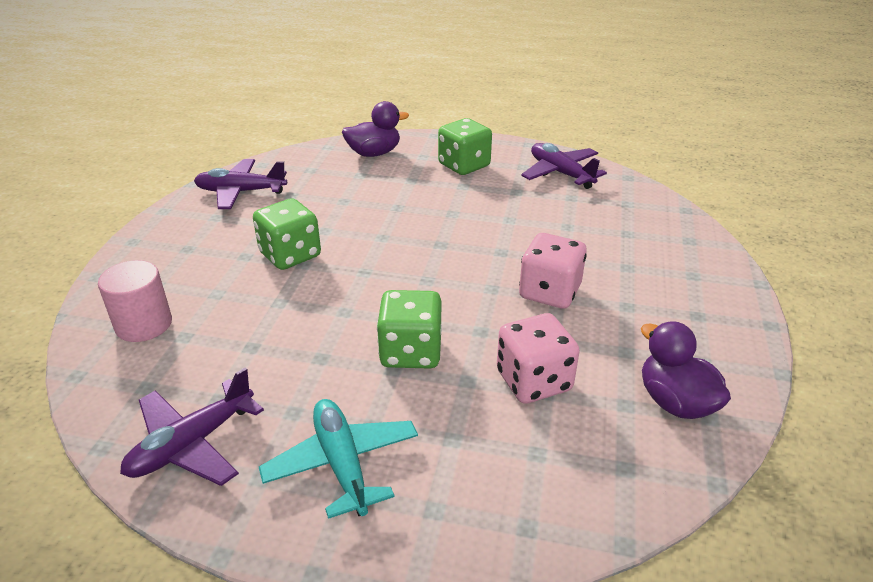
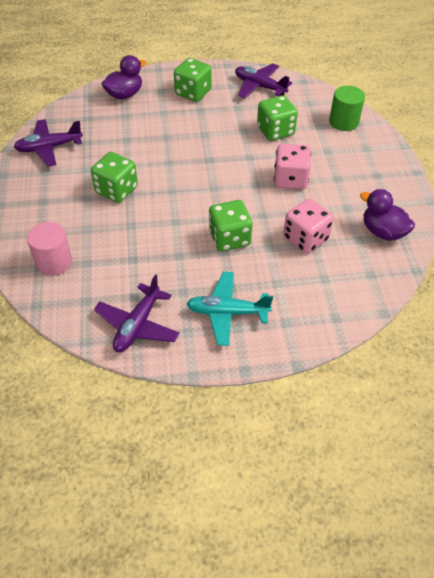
camera: 20 degrees left, 15 degrees up
(342, 464) = (227, 312): turquoise plane -> turquoise plane turned 45 degrees counterclockwise
(557, 227) = (275, 131): none -> green dice
(669, 235) = (343, 122): none -> green cylinder

